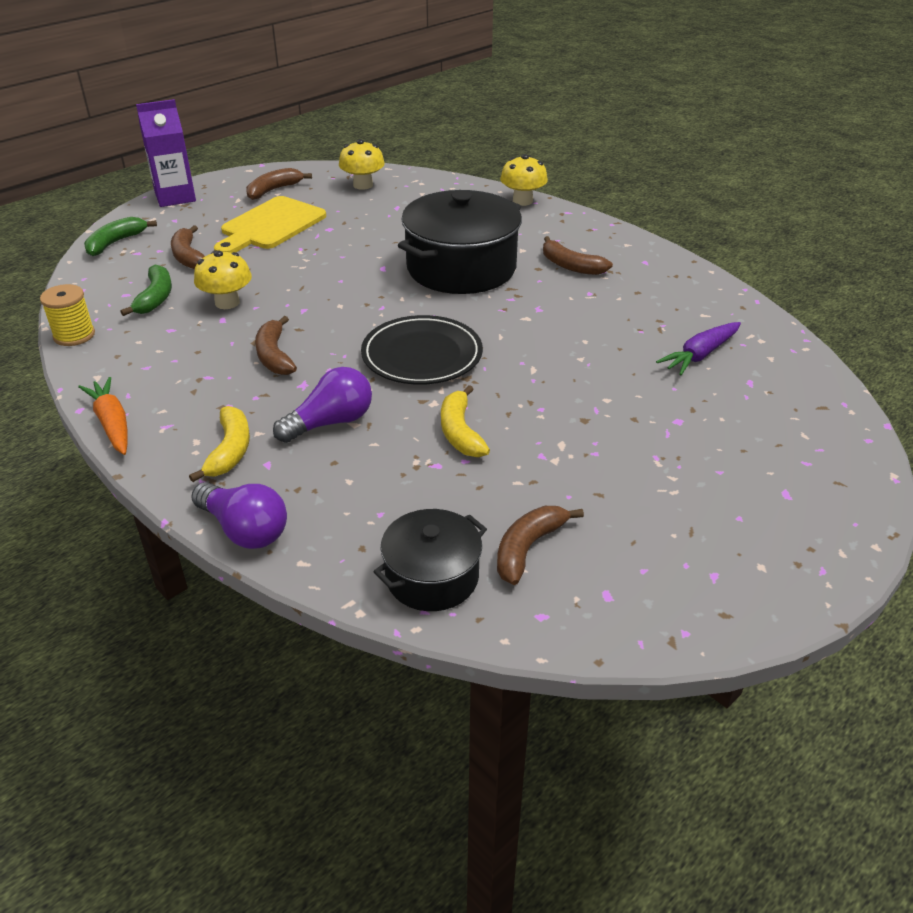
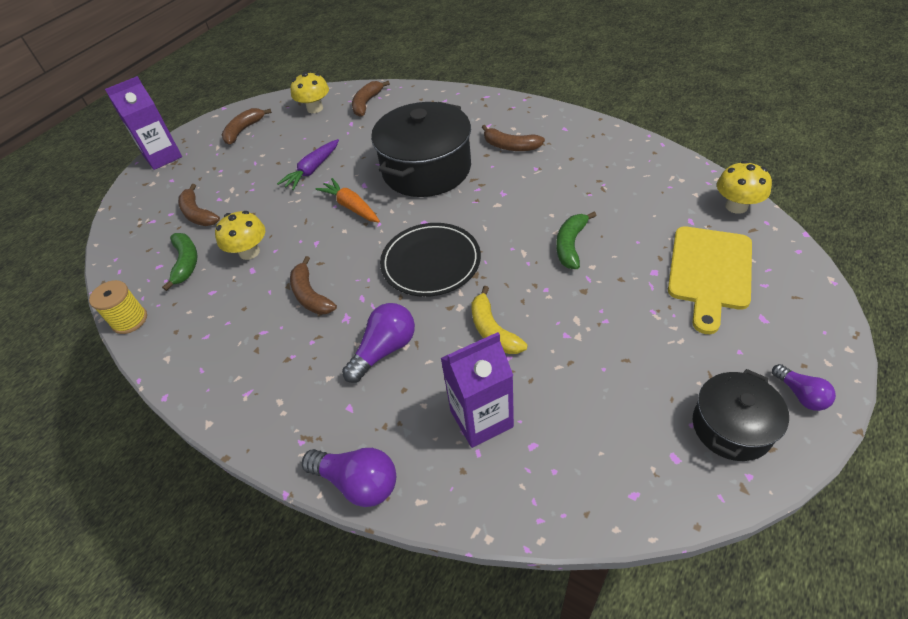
camera: 10 degrees left, 10 degrees up
(112, 423) = (199, 403): orange carrot -> orange carrot (351, 207)
(115, 243) = (129, 215): green banana -> green banana (570, 245)
(230, 451) = (312, 403): yellow banana -> none
(270, 226) = (255, 166): yellow cutting board -> yellow cutting board (709, 272)
(406, 507) = (481, 418): none -> purple carton
(432, 577) = (531, 483): black pot -> black pot (731, 427)
(522, 201) = (447, 94): yellow mushroom -> yellow mushroom (736, 206)
(528, 548) = (594, 430): brown banana -> brown banana (366, 103)
(700, 355) = (643, 205): purple carrot -> purple carrot (312, 170)
(790, 574) = (800, 394): none -> purple light bulb

